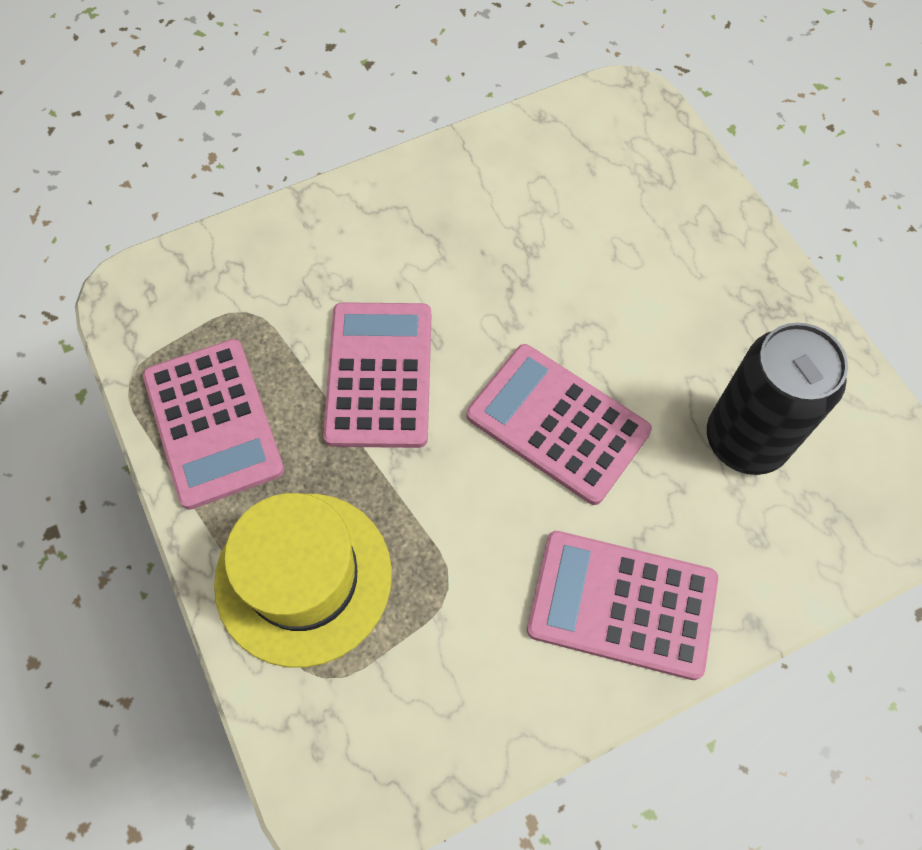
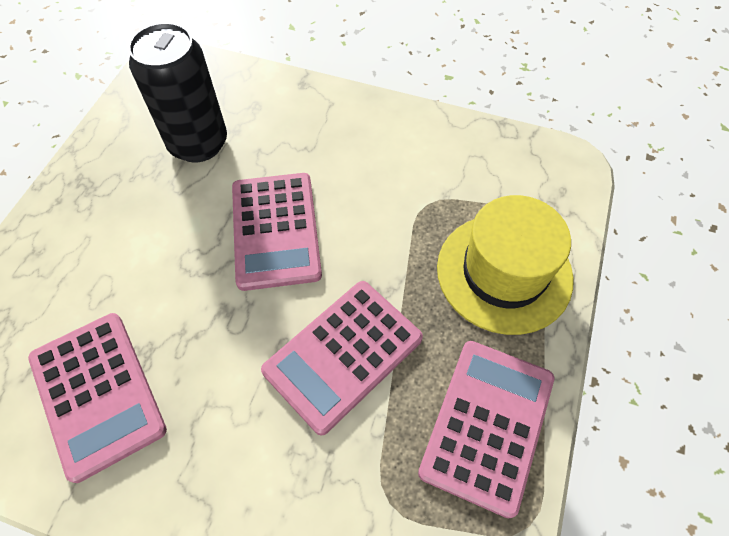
camera: 135 degrees left, 5 degrees down
(622, 604) = (350, 132): pink calculator -> pink calculator (97, 393)

